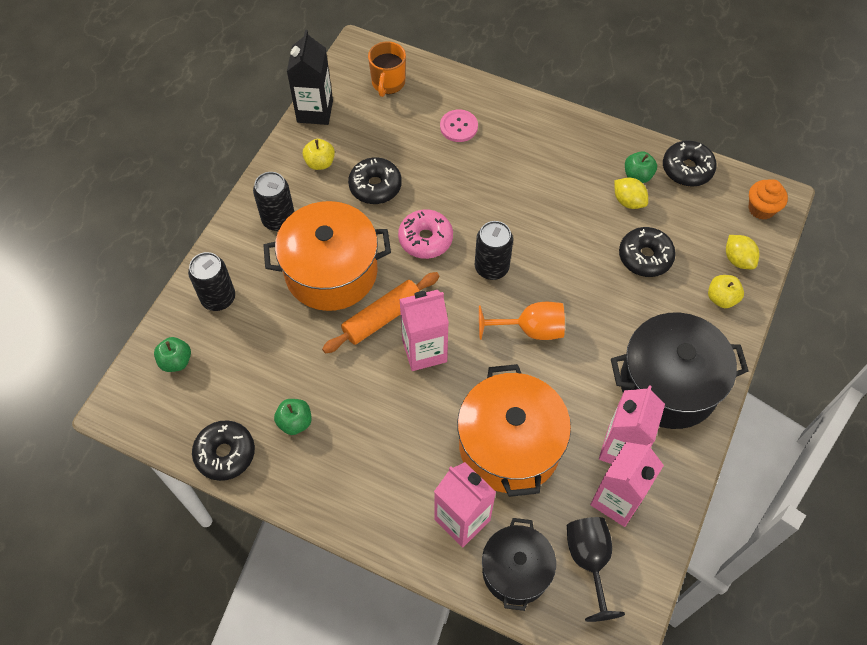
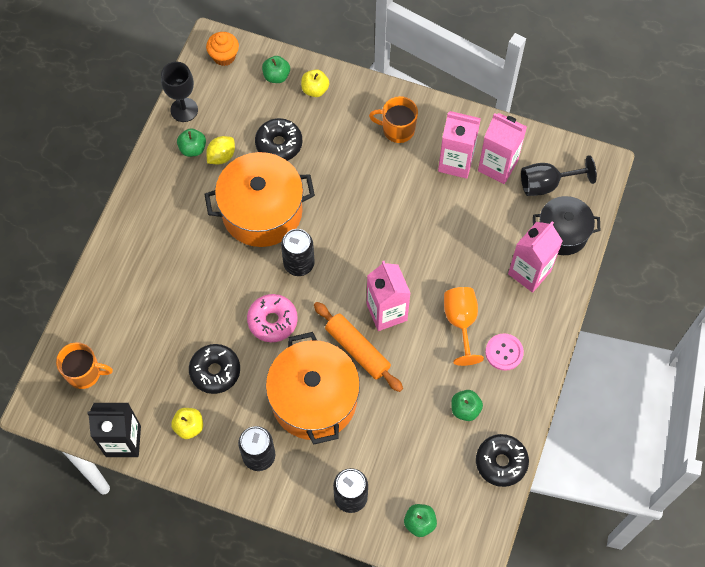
camera: 95 degrees left, 5 degrees up
(458, 127) = (140, 302): pink button -> pink button (504, 352)
(509, 445) = (464, 242): orange pot -> orange pot (262, 212)
(530, 329) = (358, 230): orange goblet -> orange goblet (461, 322)
(668, 384) = (397, 129): black pot -> orange mug
(687, 169) = (184, 110): black donut -> black goblet
(738, 259) = (276, 76): yellow lemon -> green apple

